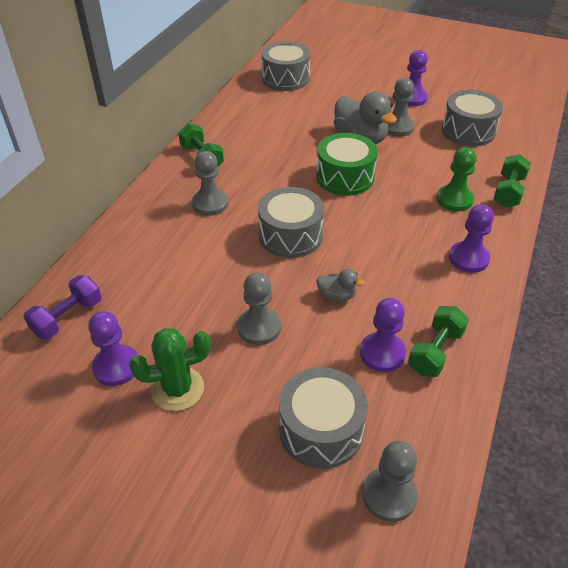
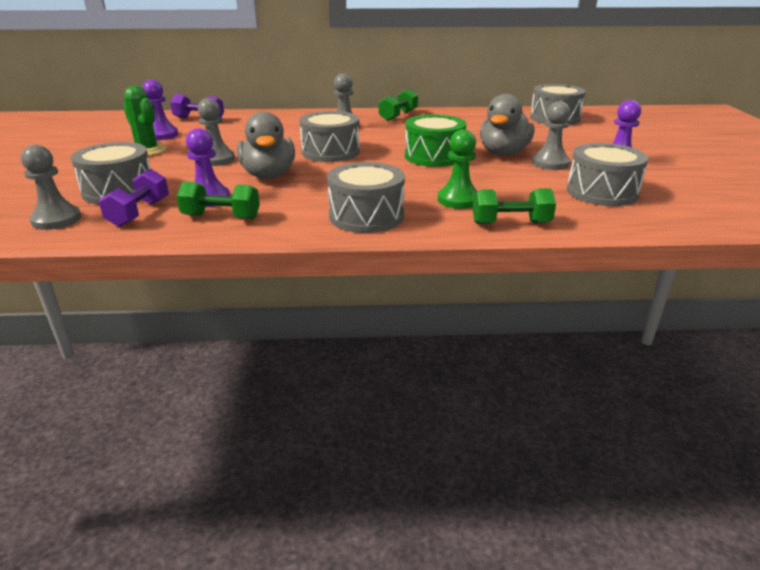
camera: 65 degrees right, 15 degrees down
(336, 296) = (268, 175): grey duck -> grey duck, size x2.02
(399, 416) = (139, 213): none -> purple dumbbell
(468, 258) = (366, 216): purple pawn -> grey drum

